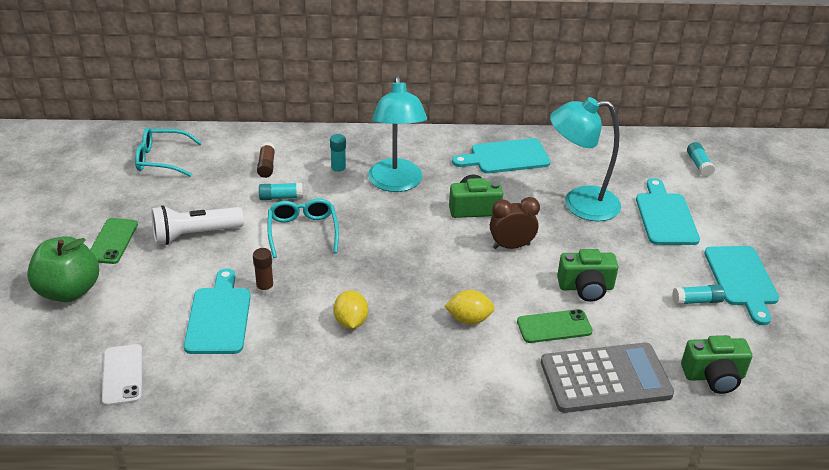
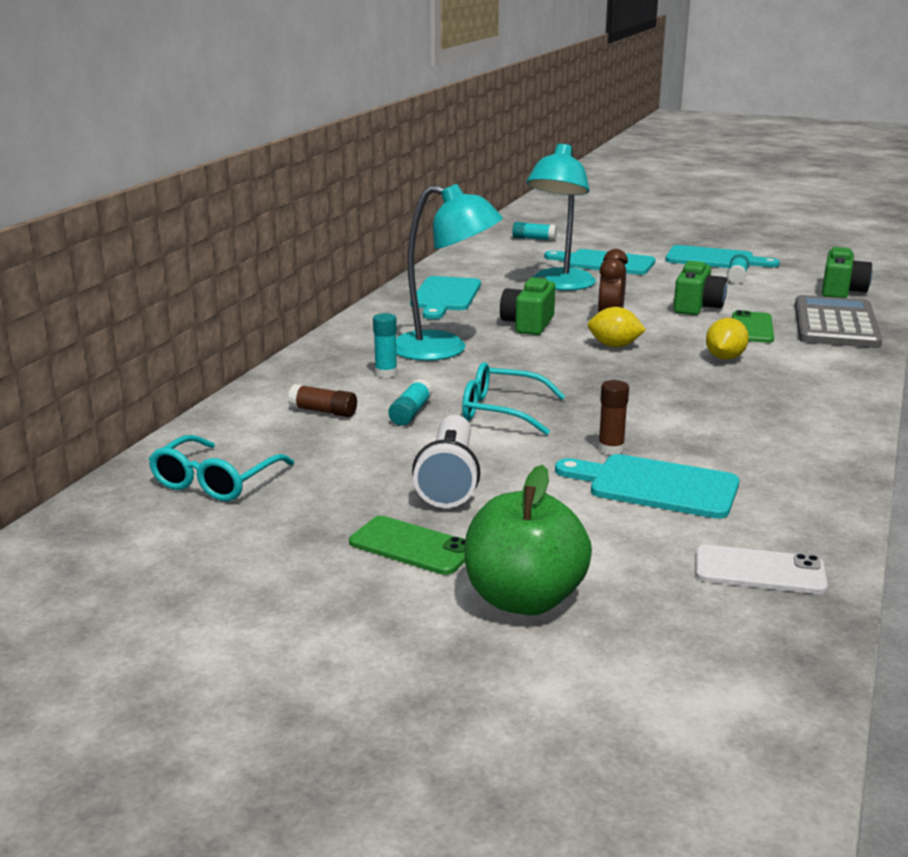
camera: 65 degrees left, 15 degrees down
(351, 322) = (703, 411): yellow lemon -> yellow lemon (614, 346)

